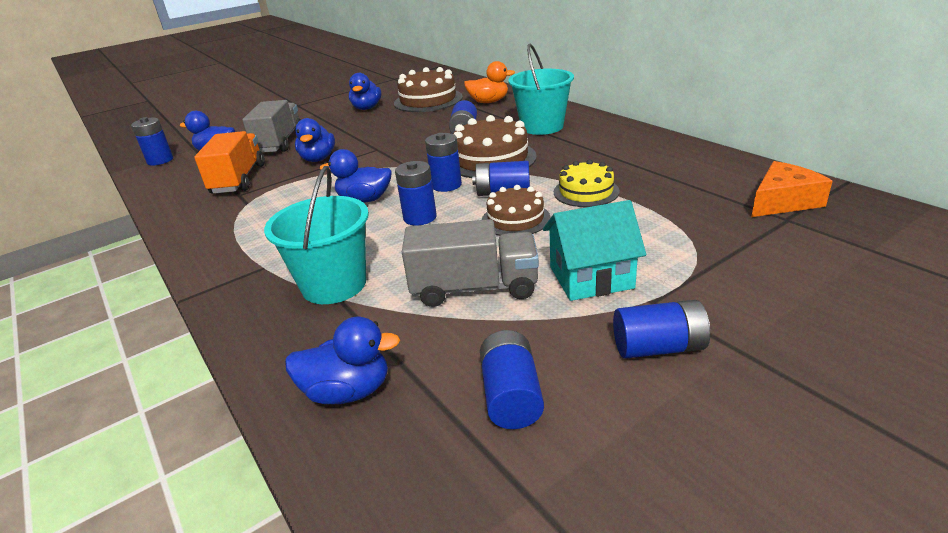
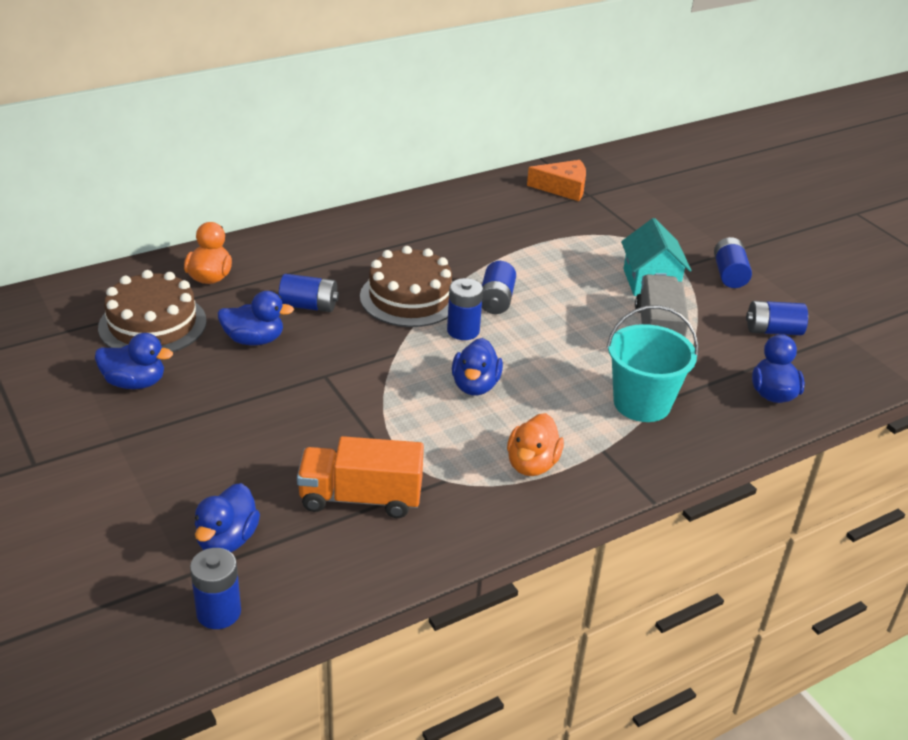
camera: 90 degrees left, 5 degrees up
(254, 234) = (532, 464): none -> orange duck
(279, 142) = (231, 470): grey truck -> none
(318, 159) = (328, 426): blue duck -> blue duck (254, 340)
(420, 217) = (530, 351): blue battery -> none
(515, 219) = (552, 300): brown cake -> none
(542, 127) = (335, 255): turquoise bucket -> none
(586, 192) = (513, 259): yellow cake -> none
(783, 201) = (563, 188): orange cheese -> orange cheese turned 120 degrees clockwise

